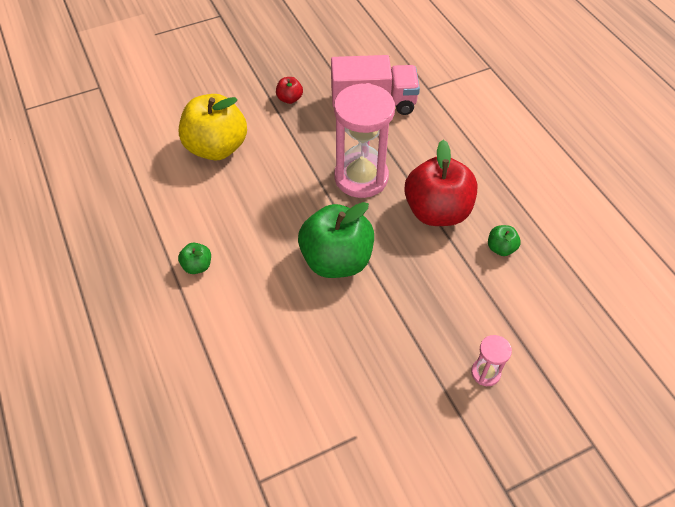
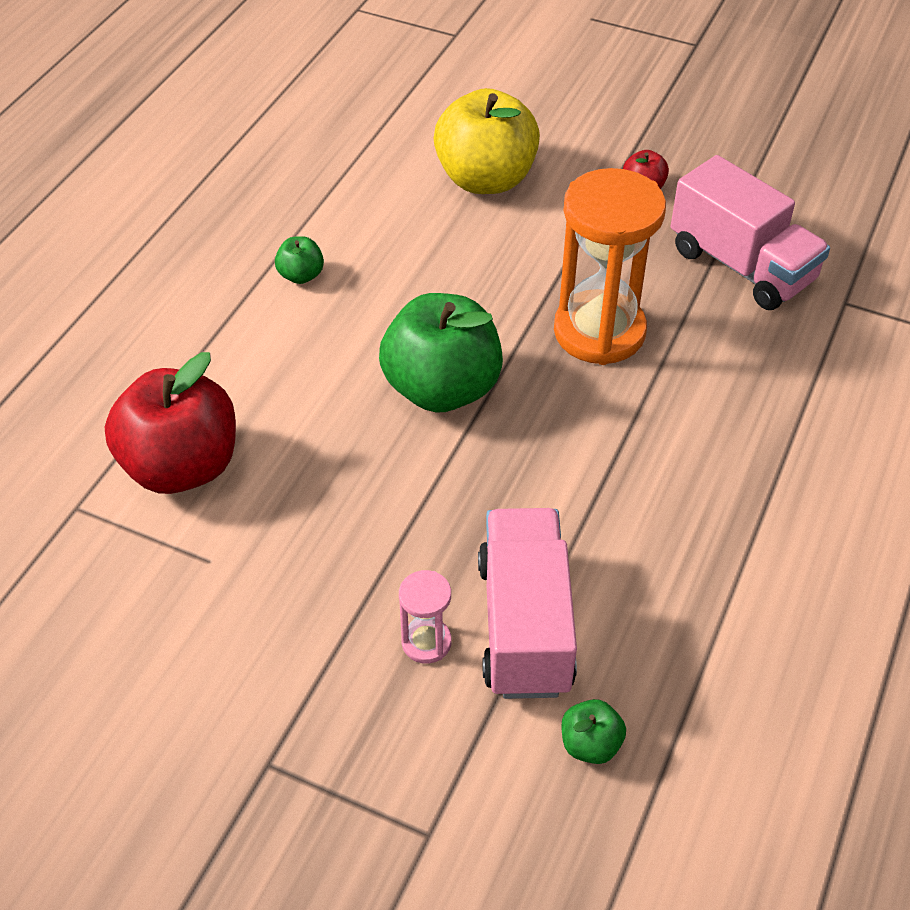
camera: 50 degrees right, 5 degrees down
(361, 177) = (599, 332): pink hourglass -> orange hourglass
(437, 211) = (635, 440): red apple -> red apple (181, 466)
(501, 248) = (652, 545): green apple -> green apple (590, 744)
(506, 326) = (525, 625): none -> pink truck

